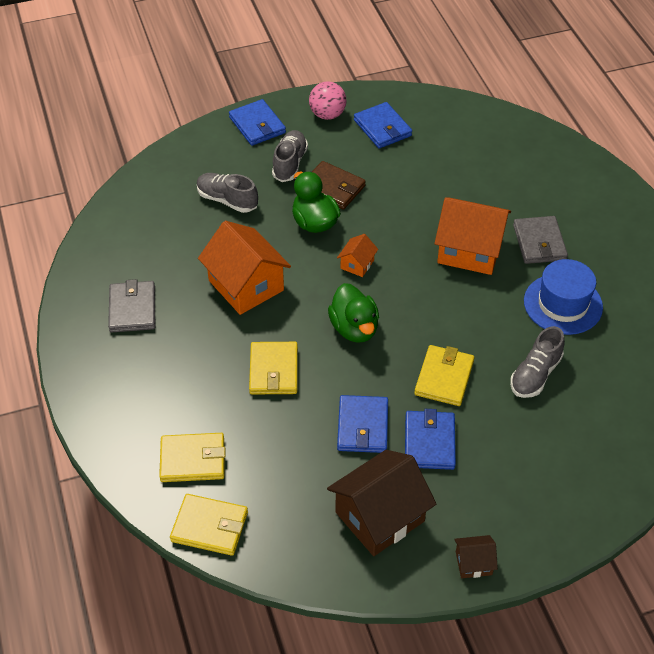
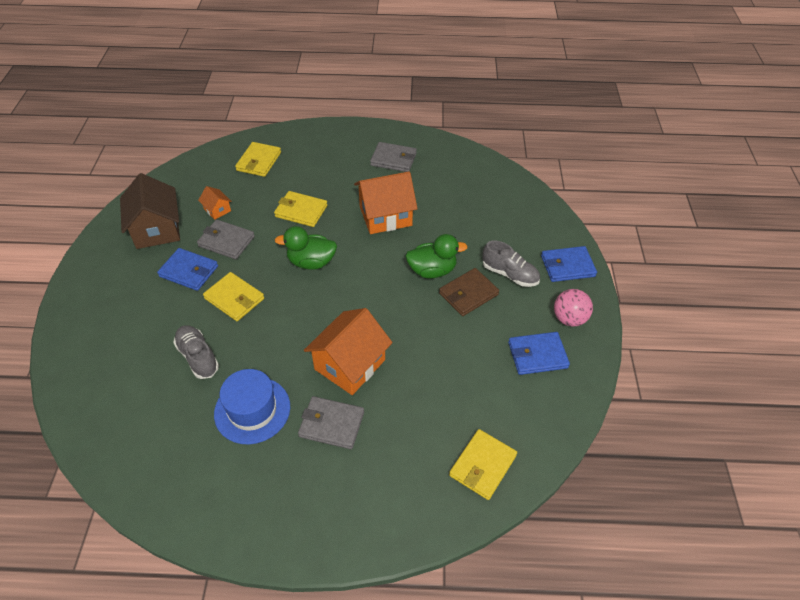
camera: 110 degrees right, 0 degrees up
(209, 527) = (210, 159): yellow wallet -> yellow wallet (482, 465)
(227, 200) = (479, 226): grey shoe -> none
(357, 264) = (374, 283): orange house -> orange house (217, 210)
(362, 426) = (226, 241): blue wallet -> grey wallet
(473, 563) = (90, 262): brown house -> none

